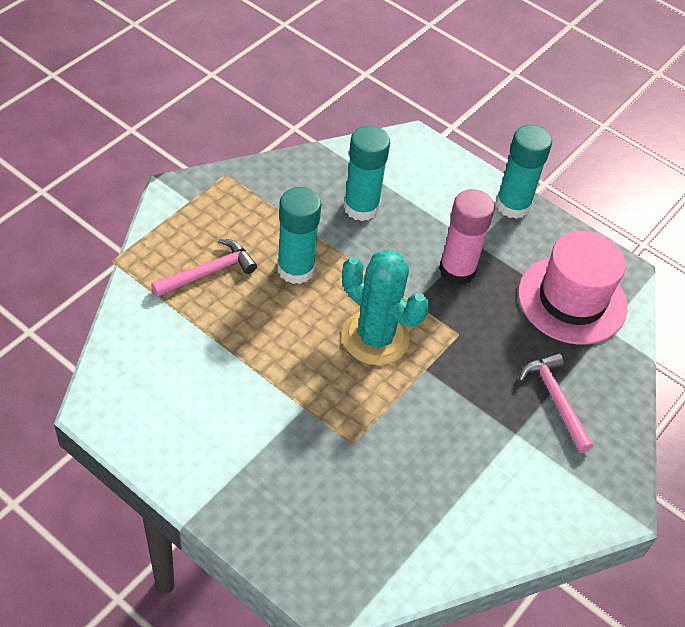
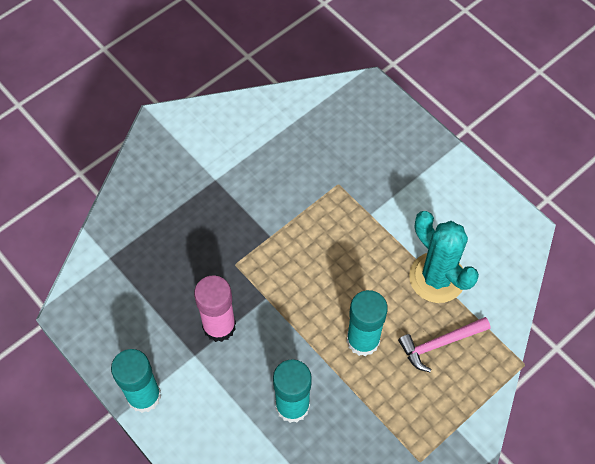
camera: 165 degrees left, 10 degrees up
(375, 338) = (305, 267): turquoise cactus -> turquoise cactus (437, 277)
(555, 400) = (175, 201): pink hammer -> none
(572, 300) = (127, 287): pink hat -> none

